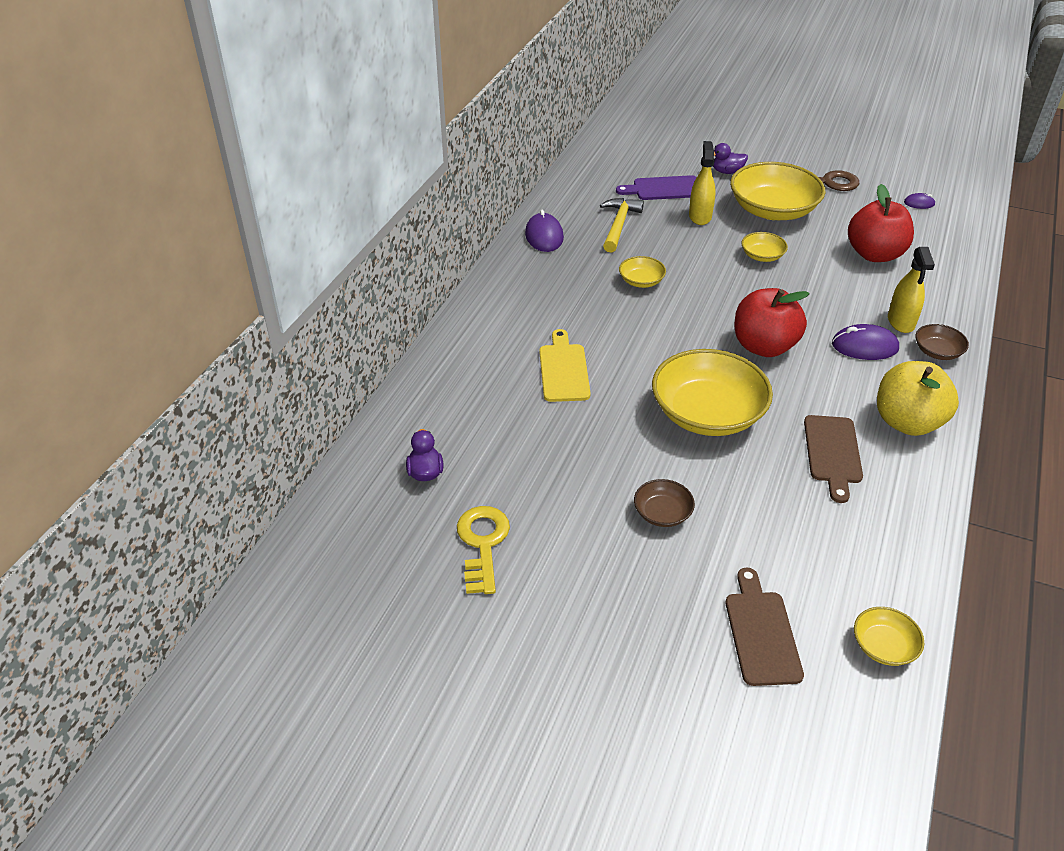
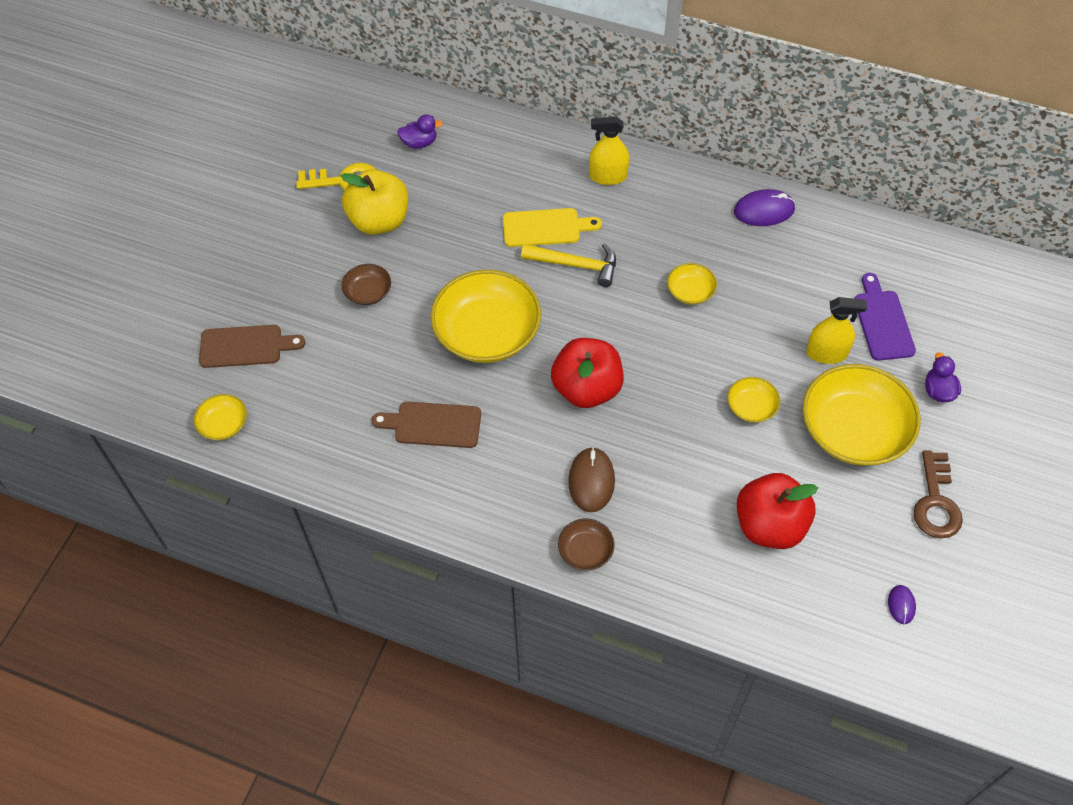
camera: 90 degrees right, 15 degrees up
(619, 225) = (796, 275): yellow hammer -> yellow hammer (576, 265)
(864, 346) = (591, 481): purple mouse -> brown mouse
(901, 321) = (637, 526): yellow spray bottle -> yellow spray bottle (608, 176)
(907, 422) = (474, 496): yellow apple -> yellow apple (379, 221)

